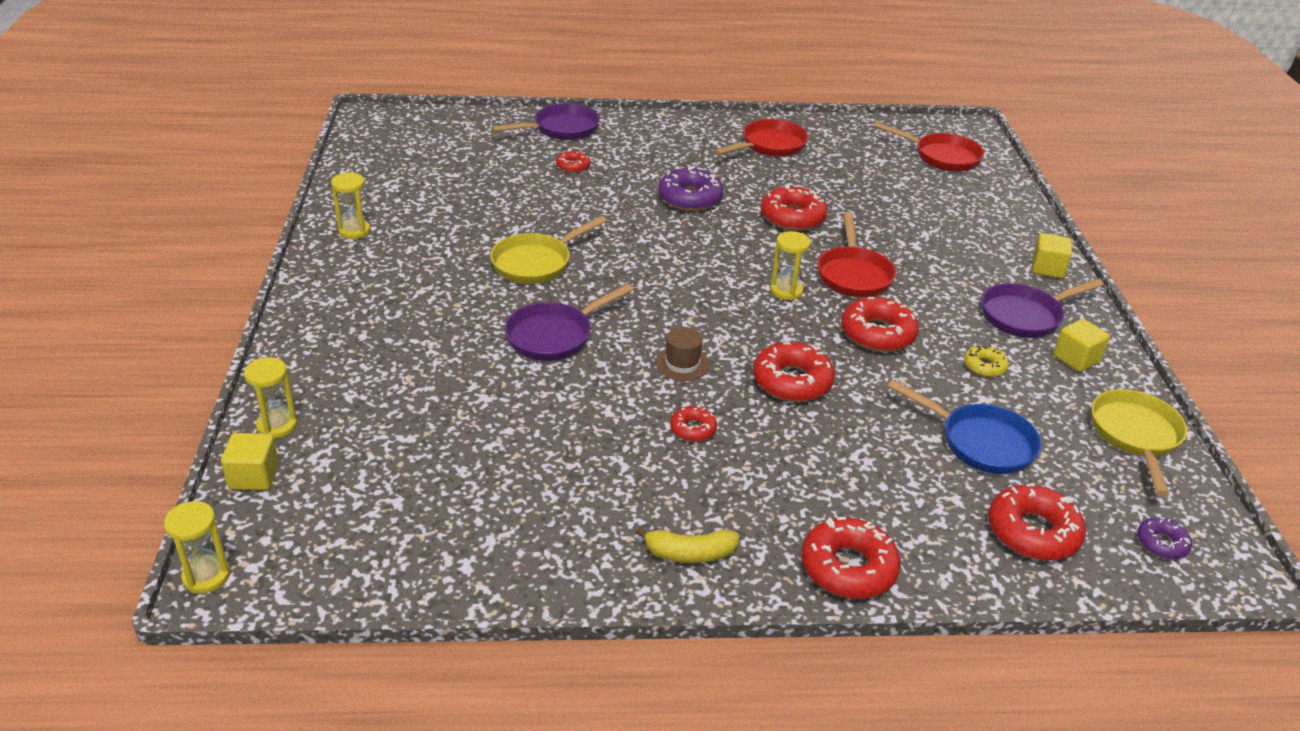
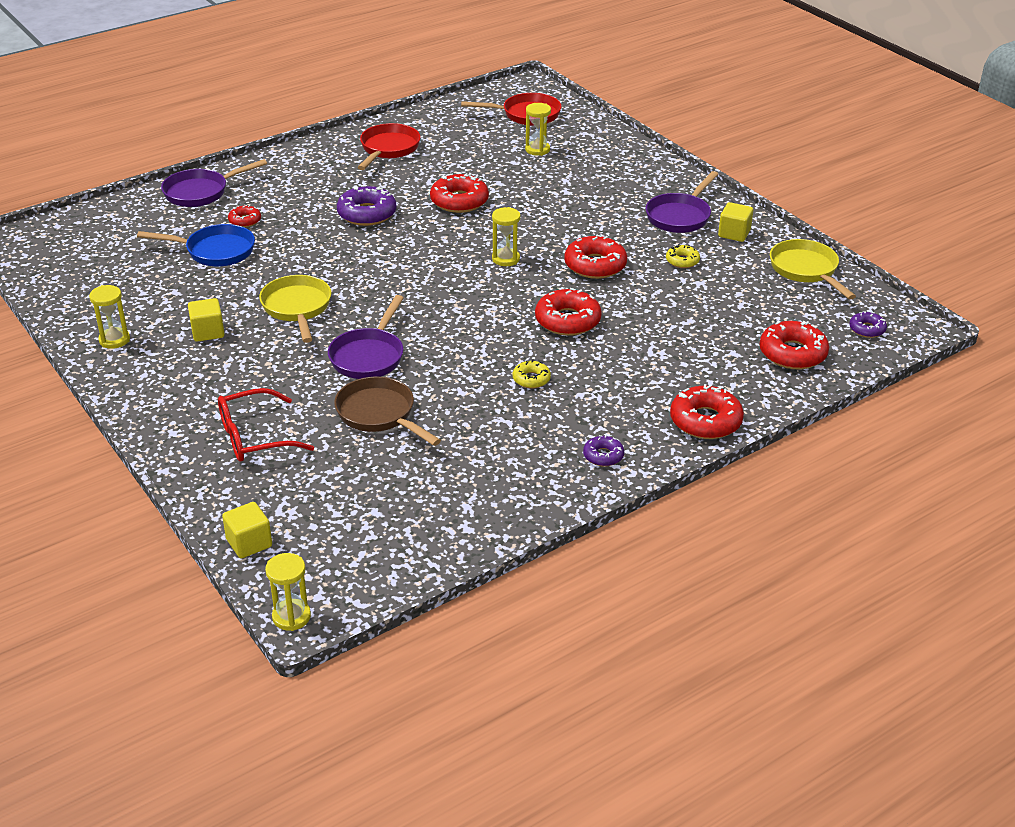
camera: 30 degrees left, 0 degrees up
(277, 426) = (225, 504): yellow hourglass -> yellow hourglass (537, 150)
(370, 371) = (254, 437): none -> red glasses
(505, 400) = (379, 414): none -> brown pan
(536, 263) = (297, 308): yellow pan -> yellow pan turned 150 degrees clockwise
(561, 129) = (201, 192): purple pan -> purple pan turned 150 degrees counterclockwise
(682, 363) = (481, 339): brown hat -> none
(689, 553) = (603, 456): yellow banana -> purple donut
(693, 429) = (531, 379): red donut -> yellow donut
(853, 274) = (542, 229): red pan -> none
(980, 442) = (719, 312): blue pan -> blue pan (215, 251)
(1047, 268) = (667, 176): yellow cube -> yellow cube (208, 332)

